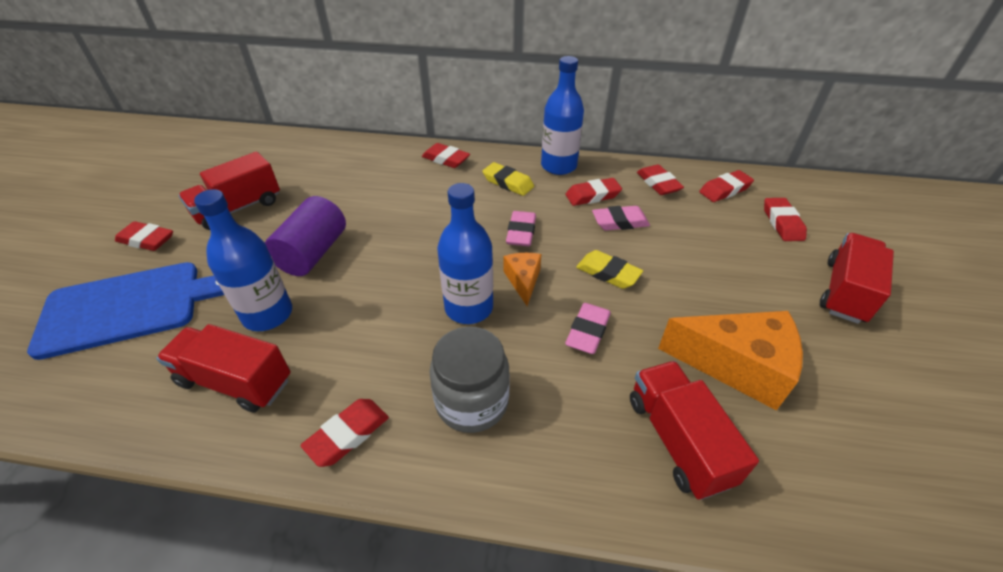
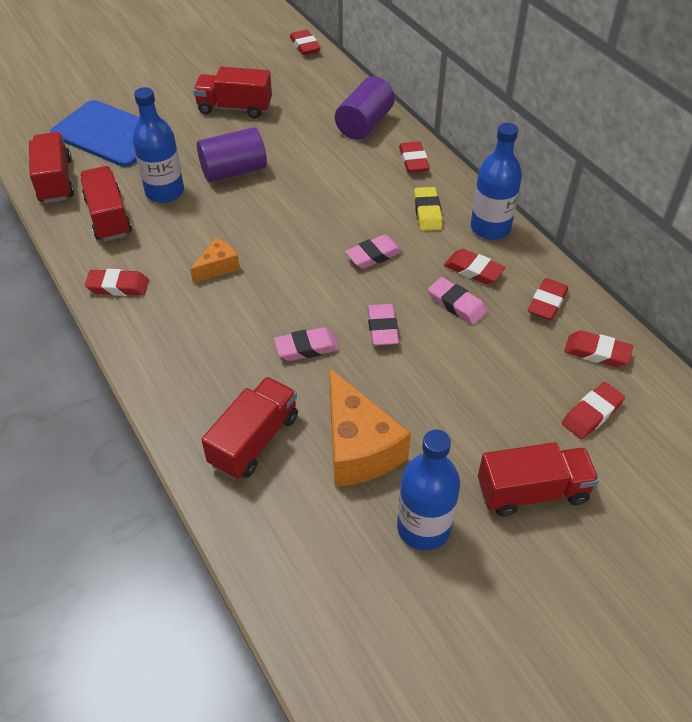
camera: 50 degrees right, 5 degrees up
(108, 398) = (56, 181): none -> red truck
(147, 240) = (166, 97): red eraser -> red eraser (305, 46)
(373, 158) = (364, 124): none -> purple cylinder
(469, 308) = (265, 275): blue bottle -> blue bottle (423, 527)
(472, 402) = (189, 324): grey jar -> none
(523, 281) = (321, 287): orange cheese -> orange cheese (218, 267)
(608, 273) = (382, 328): yellow eraser -> pink eraser

